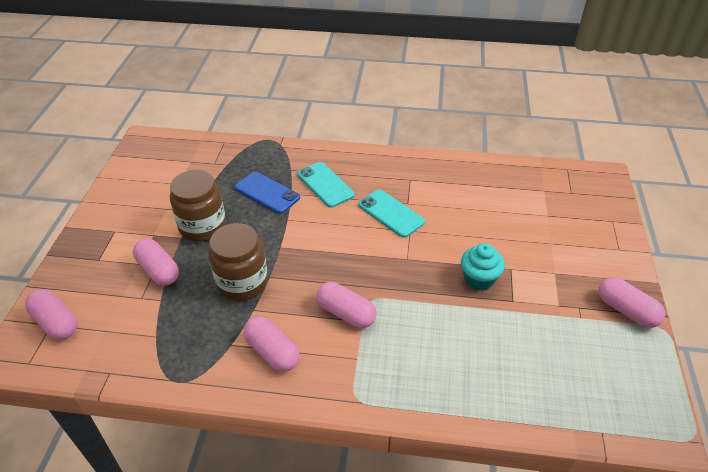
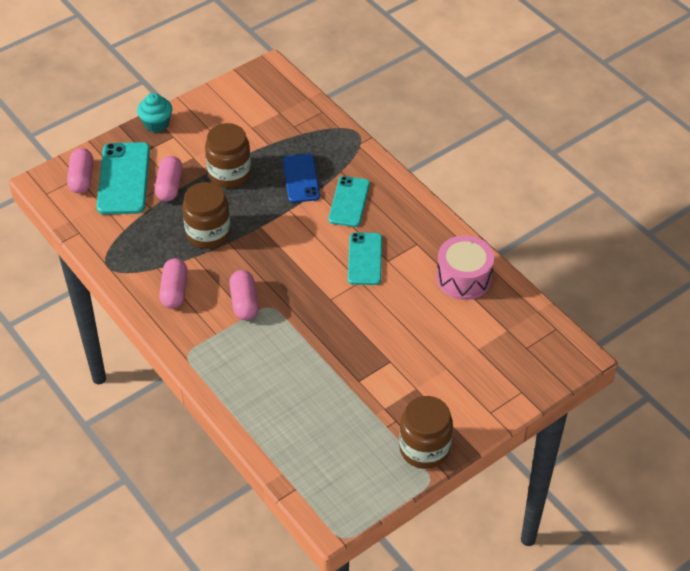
camera: 45 degrees right, 5 degrees up
(103, 294) = (123, 179): none -> turquoise phone
(471, 179) = (463, 278): none -> pink drum
(479, 279) = (357, 350): turquoise cupcake -> turquoise cupcake (156, 124)
(626, 311) = (424, 449): pink capsule -> brown jar

